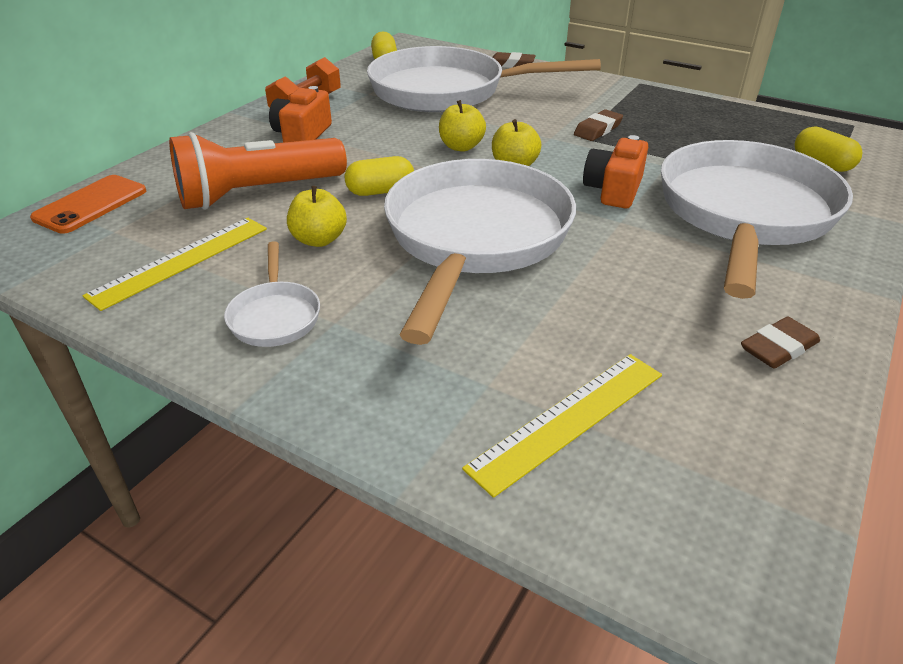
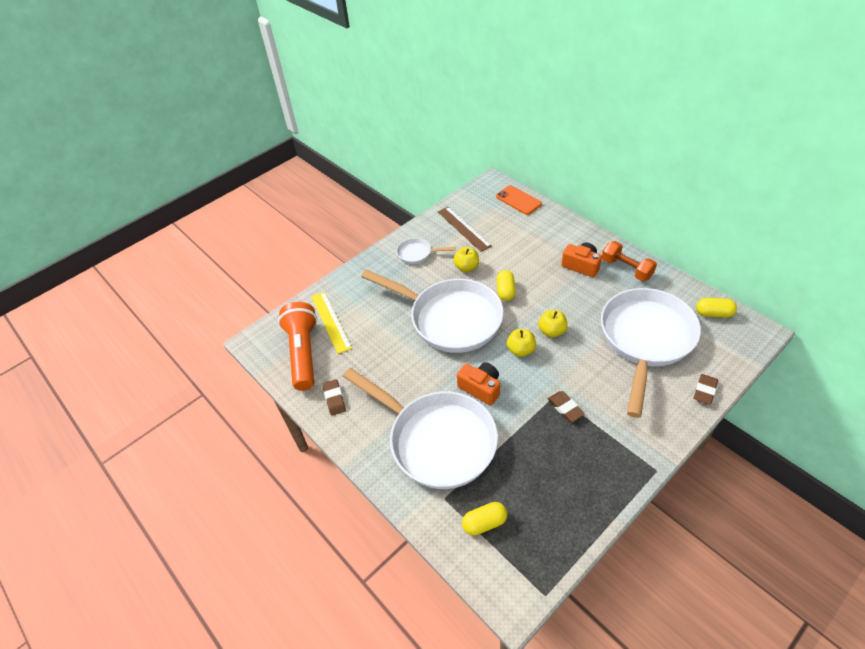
camera: 110 degrees right, 10 degrees up
(181, 261) = (463, 228): yellow ruler -> brown ruler
(258, 193) = (515, 249): orange flashlight -> orange flashlight (303, 353)

